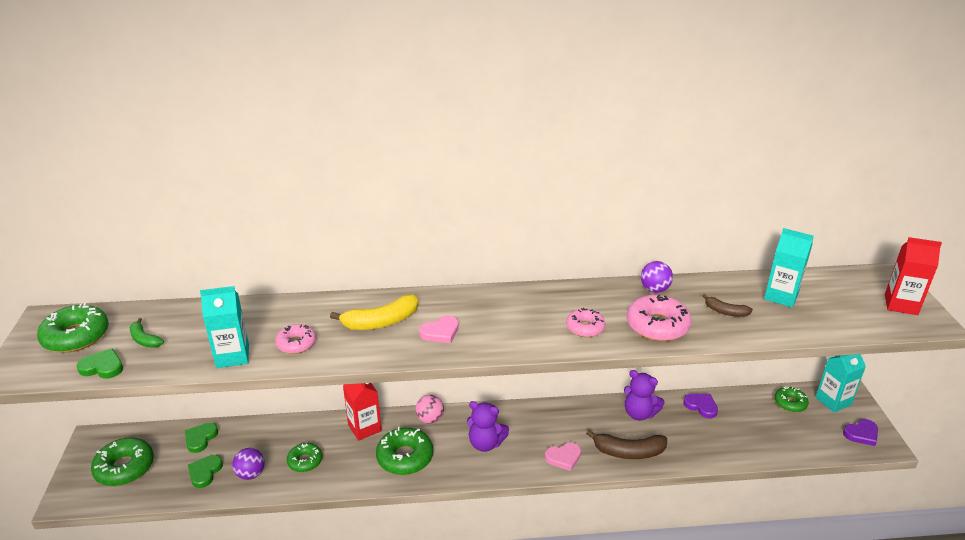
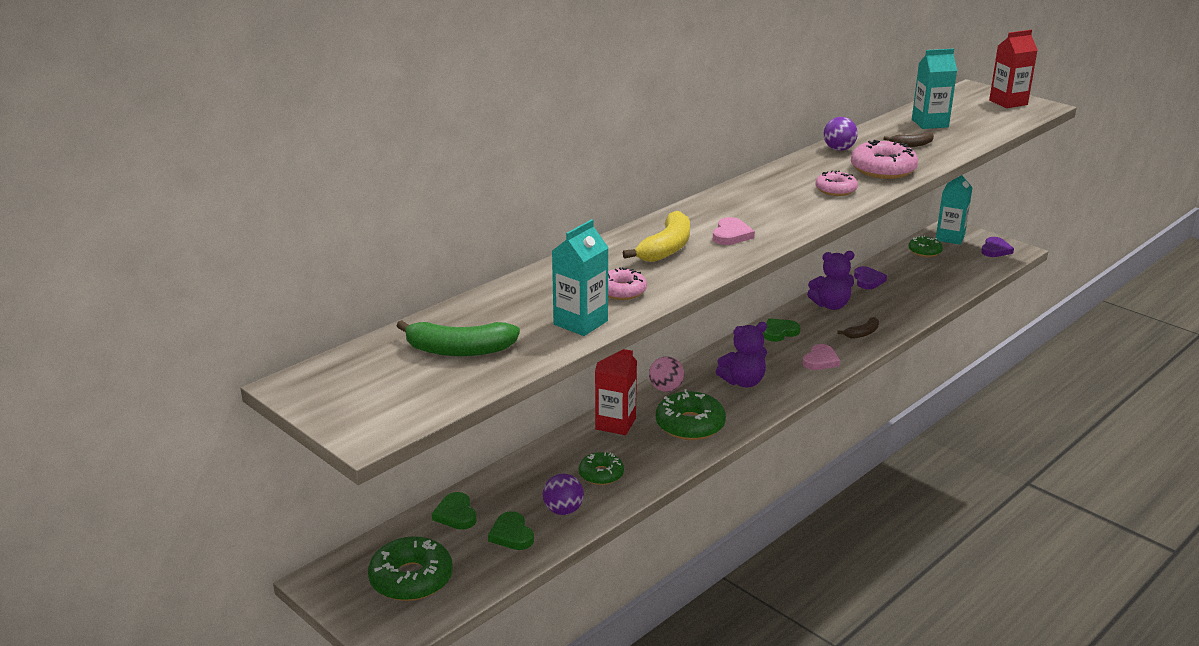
camera: 40 degrees left, 5 degrees down
(76, 336) = (372, 380): green donut -> none
(102, 367) = (462, 385): green heart -> green heart (779, 332)
(144, 340) = (459, 350): green banana -> green banana, size x1.74
(629, 452) = (862, 333): brown banana -> brown banana, size x0.57
(701, 406) = (868, 280): purple heart -> purple heart turned 90 degrees clockwise

